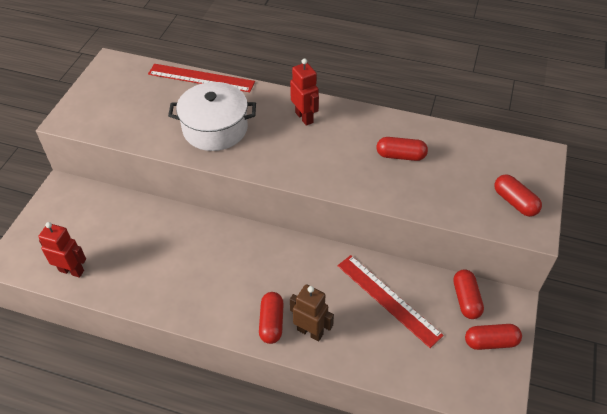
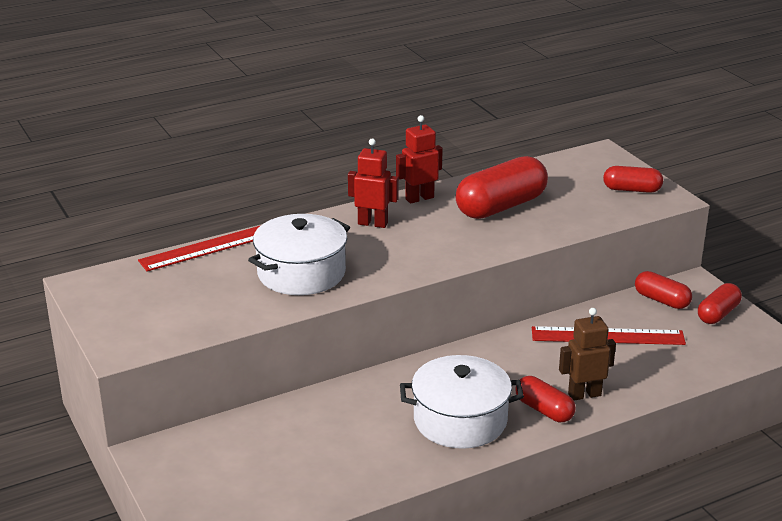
camera: 45 degrees left, 20 degrees down
(72, 270) = (288, 502): red robot -> red robot (419, 198)
(218, 290) = (460, 420): none -> white pot
(400, 156) = (501, 206): red capsule -> red capsule, size x1.77

